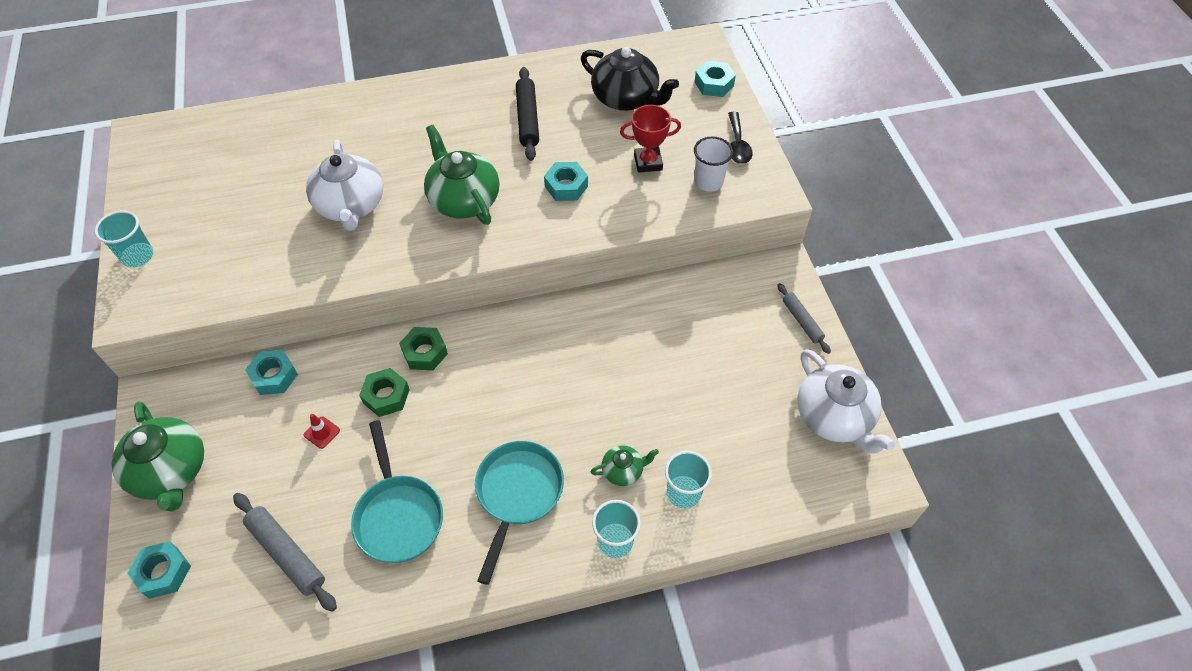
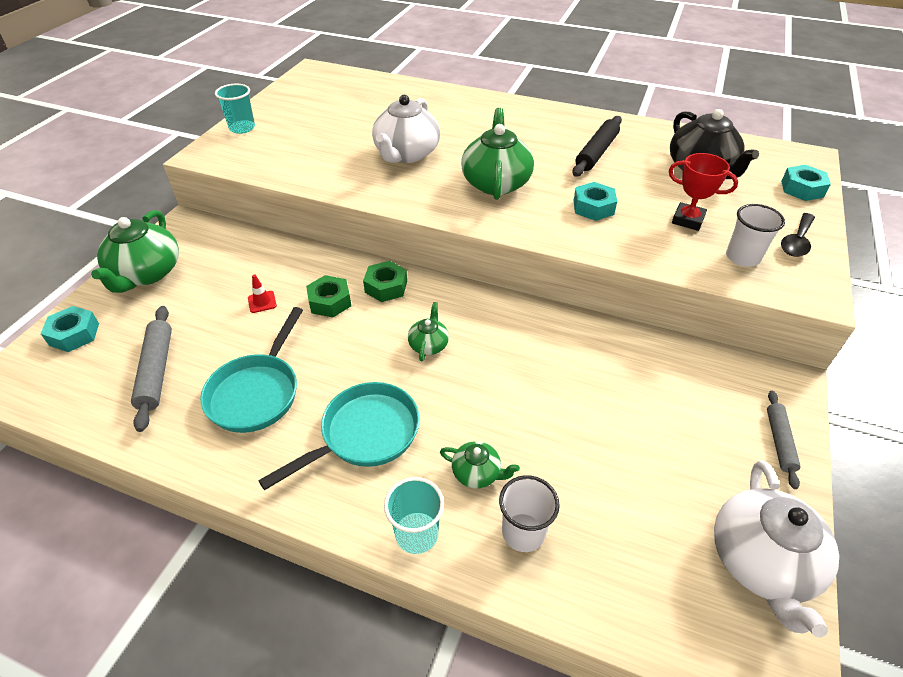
camera: 35 degrees right, 10 degrees down
(274, 376) = (267, 249): turquoise nut -> none
(506, 387) = (429, 345): none -> green teapot
(683, 493) = (523, 532): turquoise cup -> white cup

